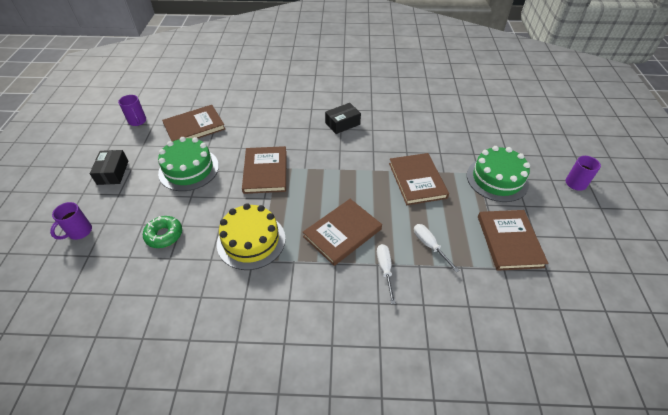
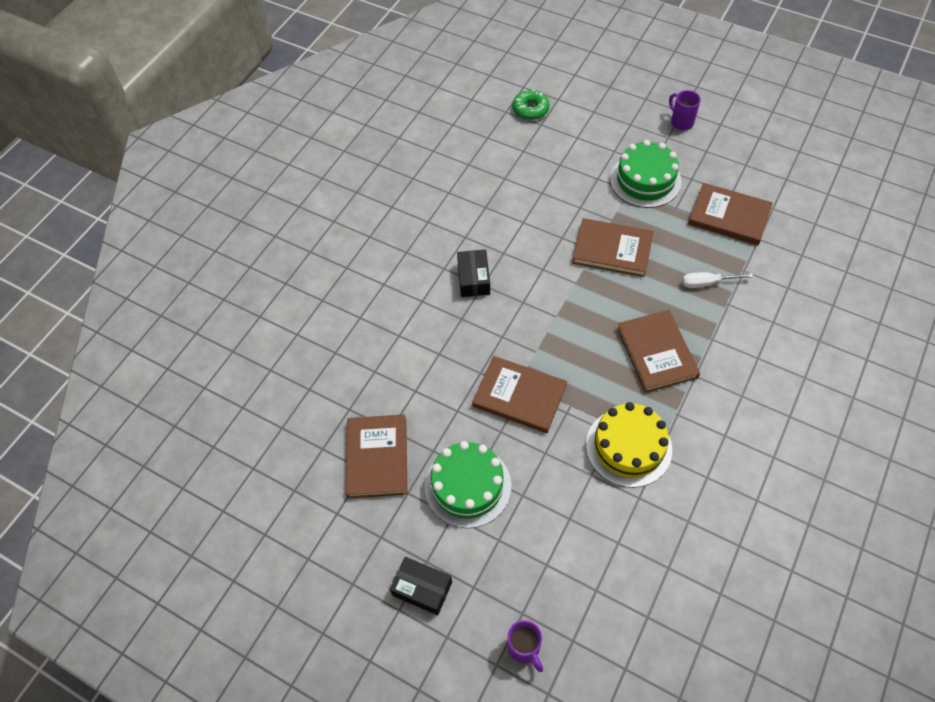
camera: 60 degrees left, 10 degrees up
(137, 121) = (316, 534): purple mug -> none
(164, 235) = (577, 541): green donut -> green donut (530, 109)
(385, 269) = (721, 335): white screwdriver -> none

